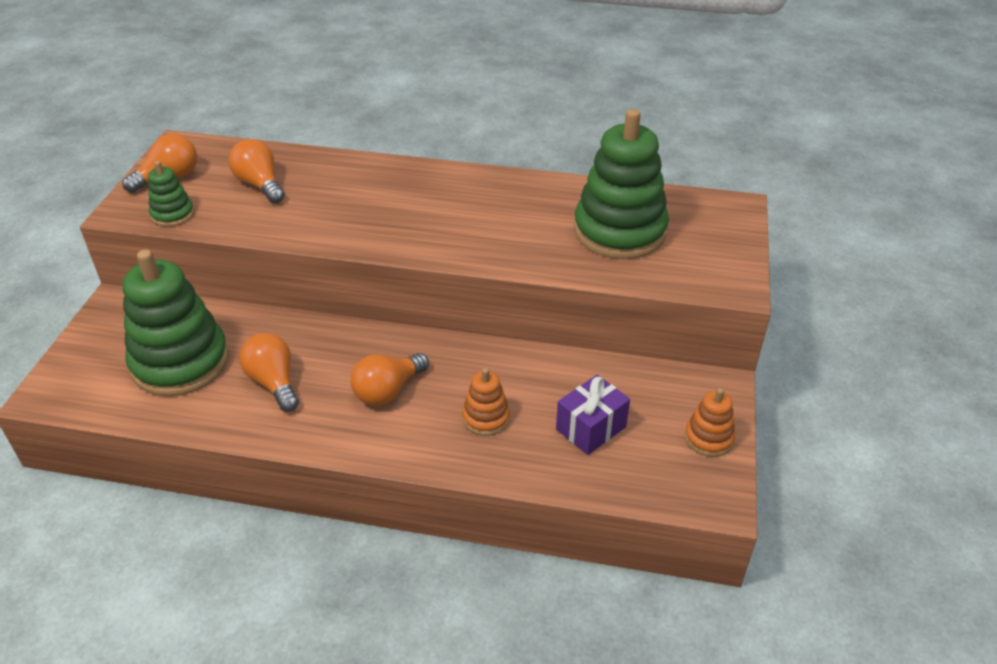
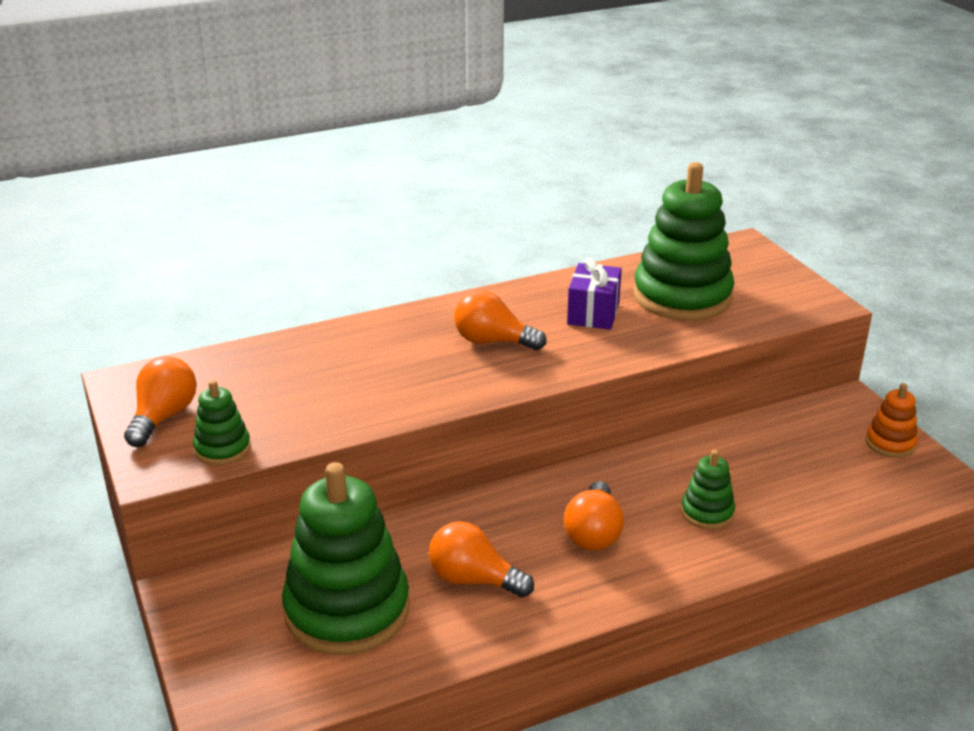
camera: 35 degrees left, 10 degrees down
(260, 185) = (283, 384): orange light bulb -> orange light bulb (493, 341)
(486, 418) = (707, 512): orange stacking toy -> green stacking toy
(591, 428) = (798, 479): purple gift -> purple gift (593, 313)

